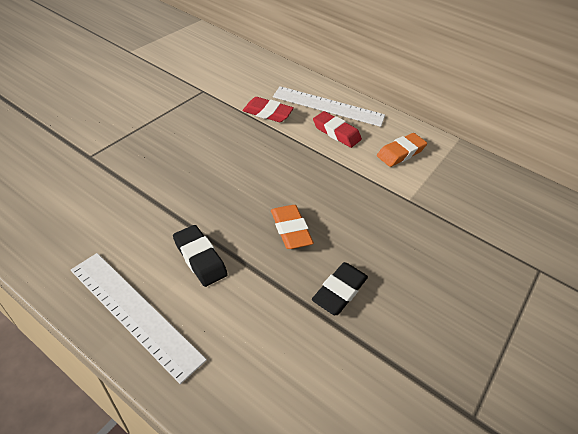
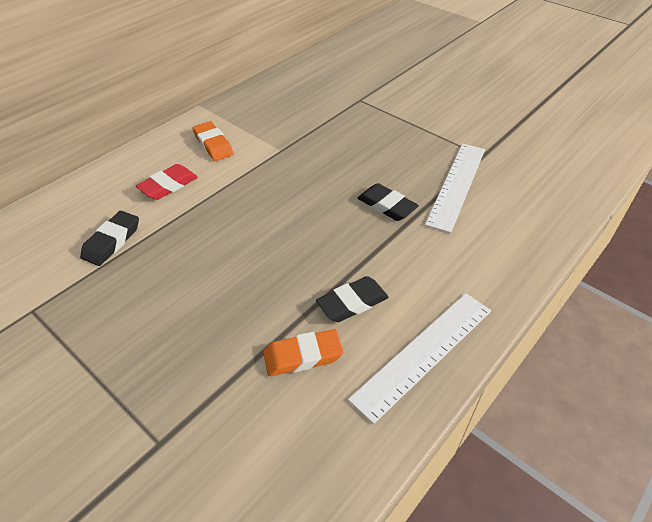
camera: 80 degrees left, 0 degrees up
(267, 113) = (112, 241): red eraser -> black eraser
(290, 230) = (315, 232): orange eraser -> orange eraser (303, 356)
(328, 106) = (116, 187): white ruler -> white ruler (457, 185)

